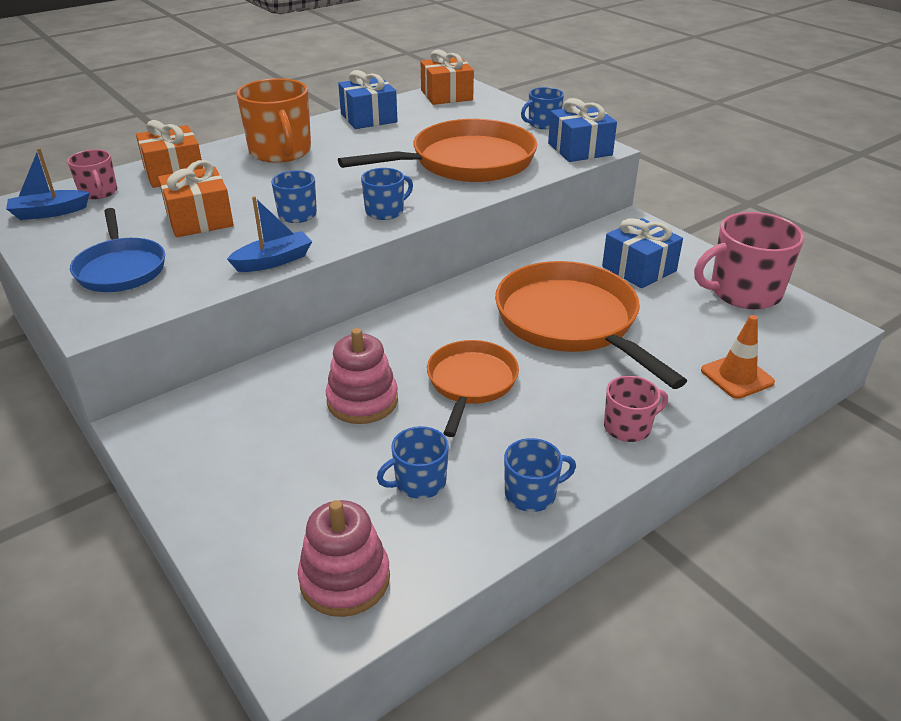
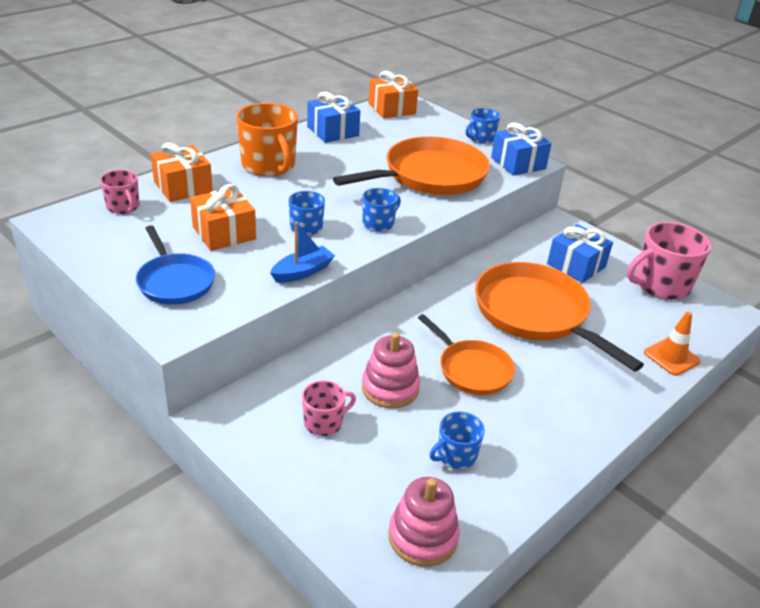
camera: 10 degrees left, 0 degrees up
(49, 212) = (87, 227): blue boat -> none
(471, 383) = (471, 369): orange pan -> orange pan turned 135 degrees clockwise
(531, 494) = (544, 460): blue mug -> none
(628, 427) = (601, 402): pink mug -> pink mug (324, 422)

